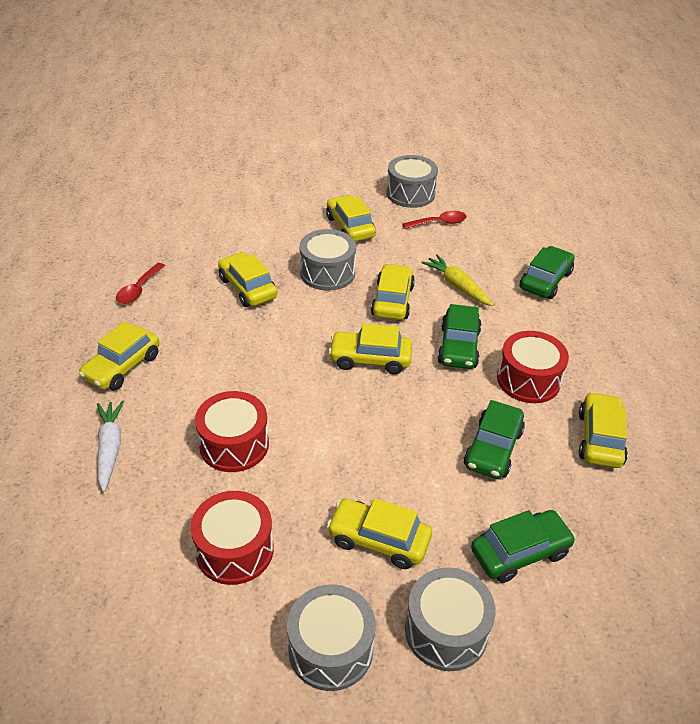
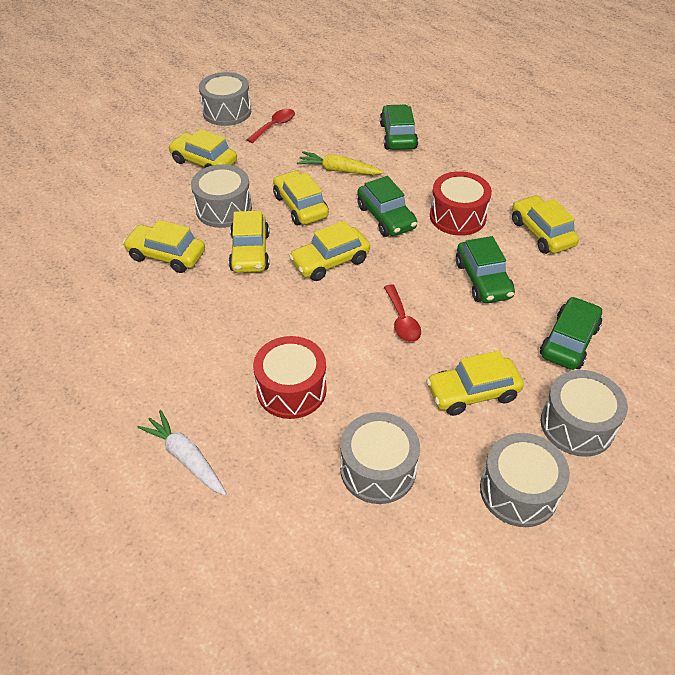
camera: 35 degrees left, 5 degrees up
(122, 367) = (121, 383): yellow car -> yellow car (250, 252)
(138, 289) = (61, 308): red spoon -> red spoon (402, 320)
(234, 550) = (378, 469): red drum -> grey drum

